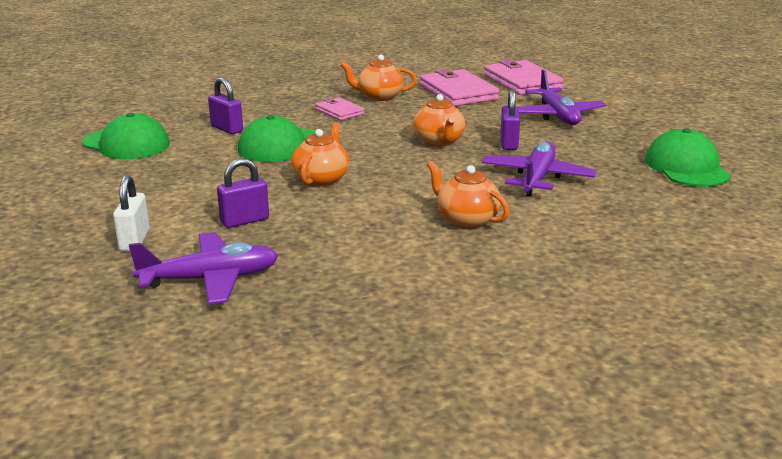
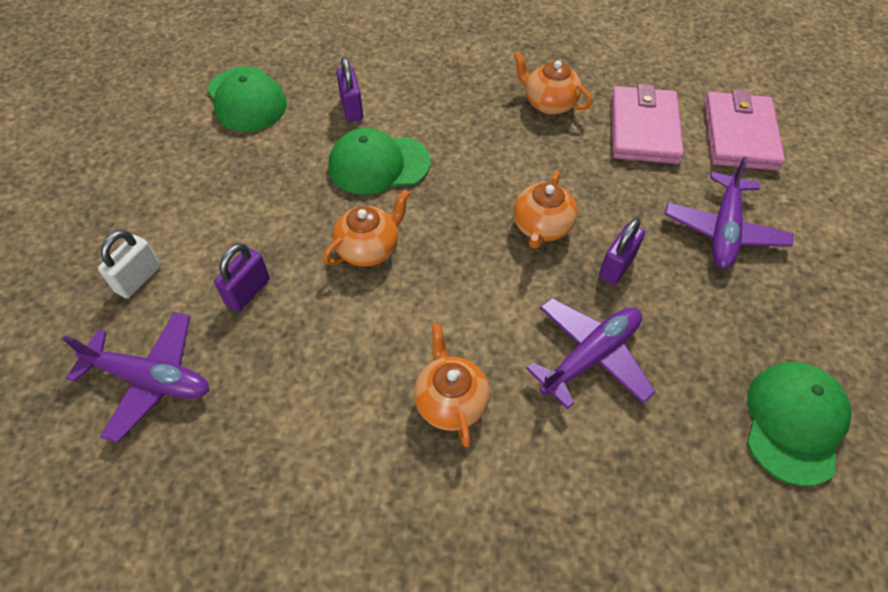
camera: 30 degrees right, 30 degrees up
(244, 220) = (248, 291): purple padlock -> purple padlock turned 60 degrees counterclockwise
(339, 112) = (484, 119): pink wallet -> none

